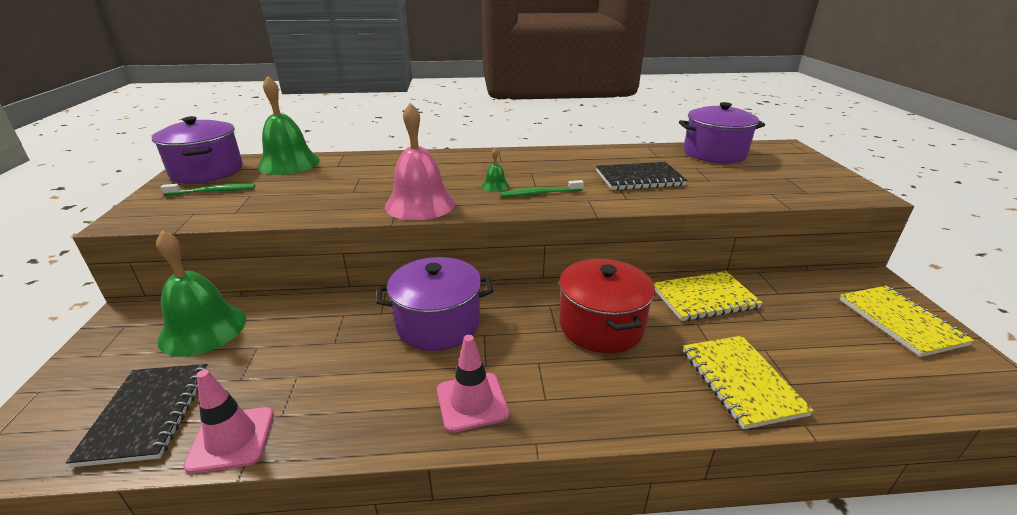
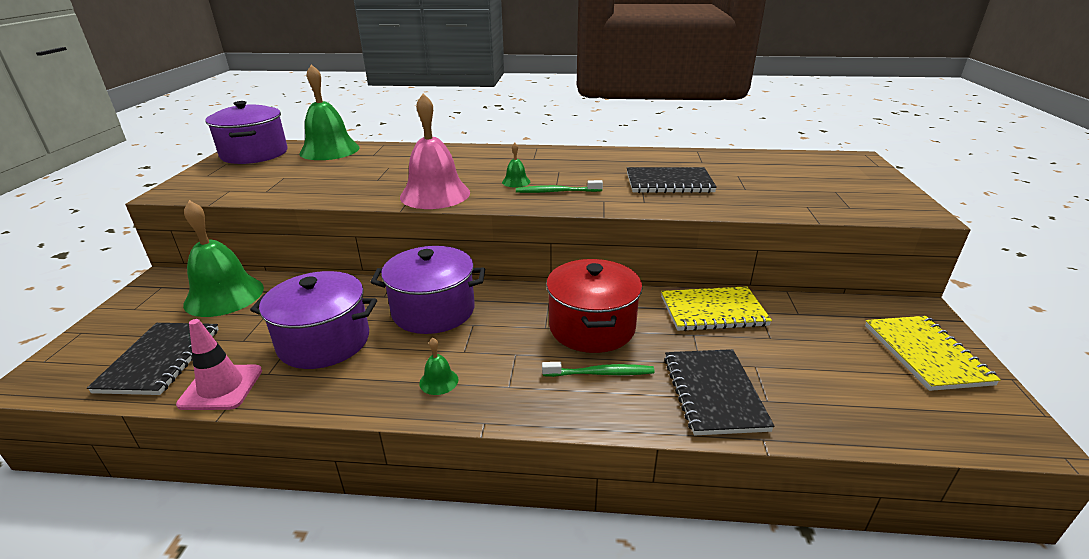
camera: 10 degrees right, 0 degrees up
(212, 191) = (252, 172): green toothbrush -> green toothbrush (600, 373)
(472, 402) = (439, 381): pink traffic cone -> green bell
(714, 153) = (768, 162): purple pot -> purple pot (324, 341)
(741, 382) = (714, 393): yellow notebook -> black notebook

